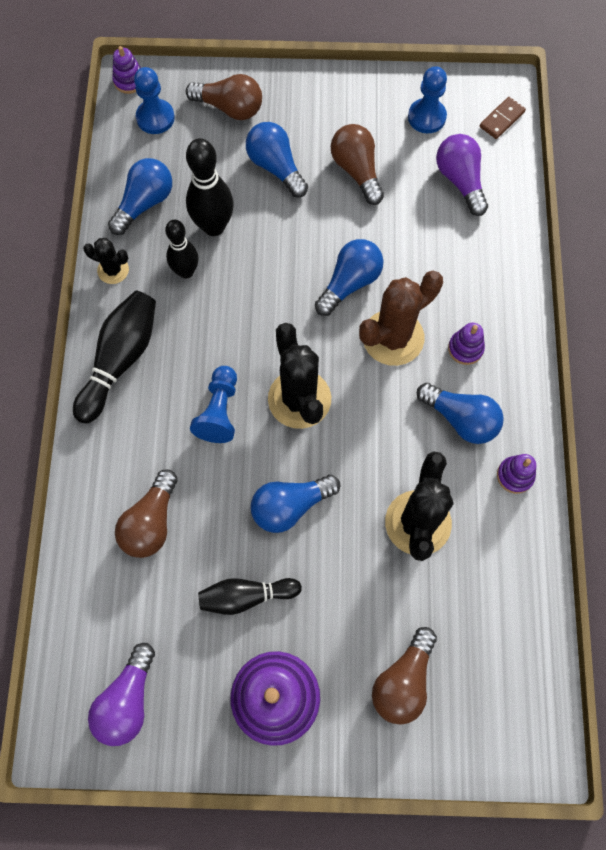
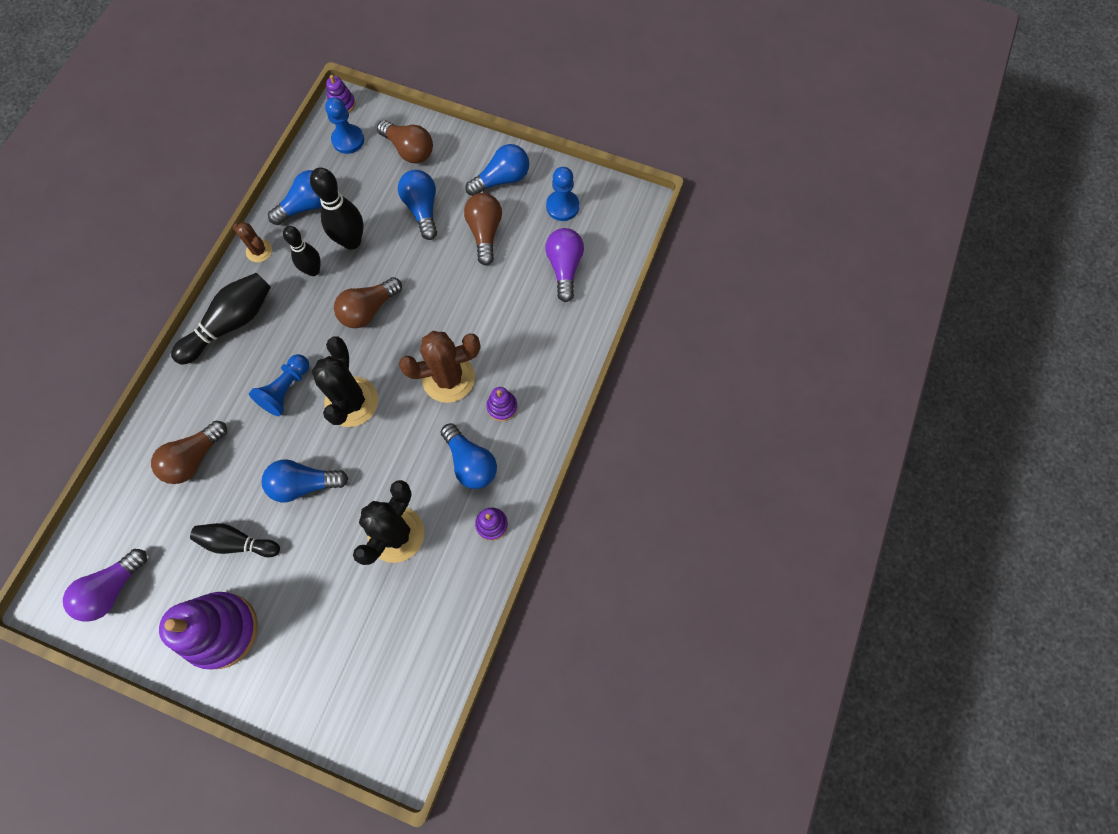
camera: 20 degrees right, 0 degrees up
(113, 270) = (259, 251): black cactus -> brown cactus
(349, 283) = (435, 322): blue light bulb -> blue light bulb (502, 179)
(403, 681) = (324, 655): brown light bulb -> brown light bulb (368, 310)
(502, 119) = (623, 228): brown domino -> none

